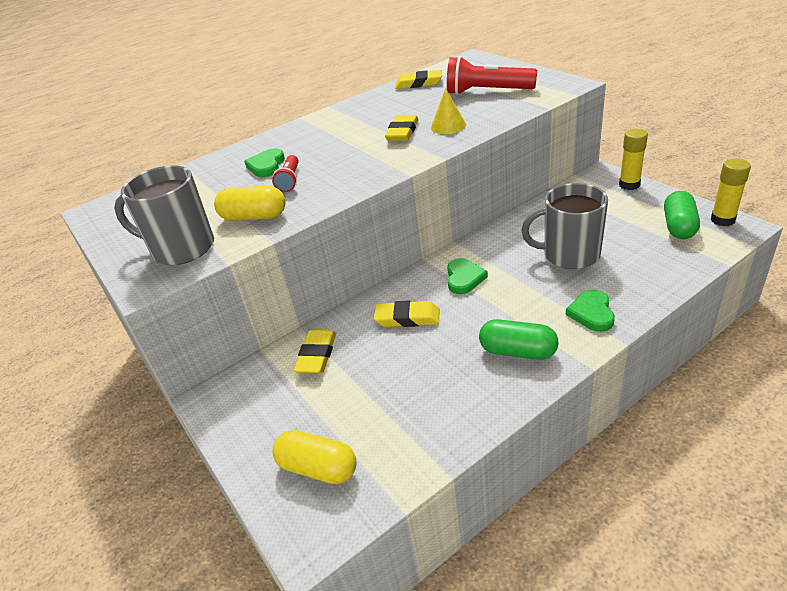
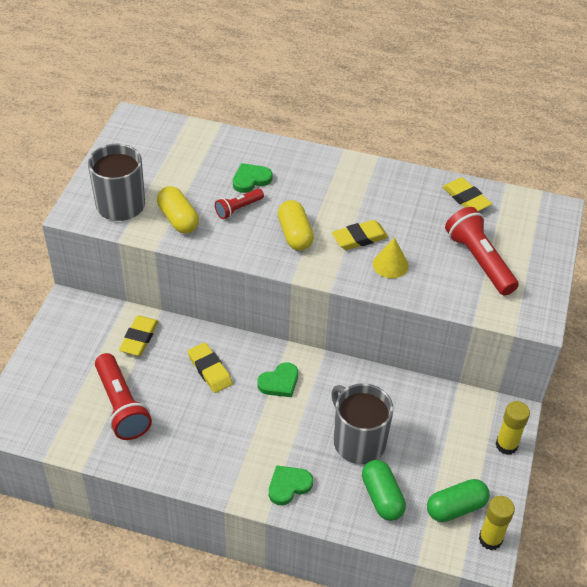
camera: 45 degrees right, 10 degrees up
(317, 355) = (139, 338): yellow eraser -> yellow eraser turned 45 degrees counterclockwise
(318, 468) = (48, 398): yellow capsule -> yellow capsule (295, 234)
(390, 403) = (121, 406): none -> red flashlight
(518, 351) = (215, 456): green capsule -> green capsule (382, 497)

